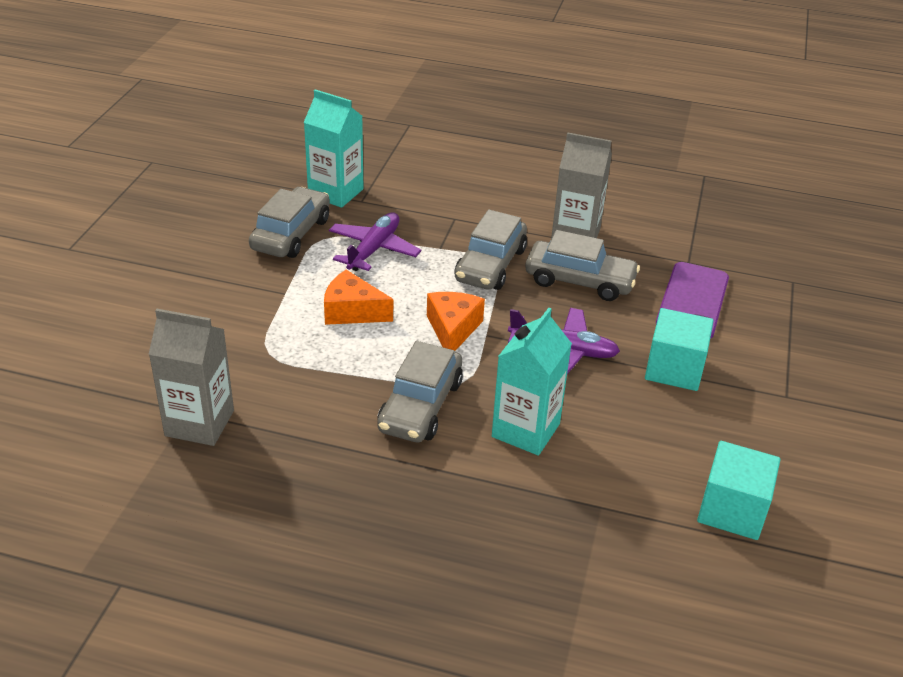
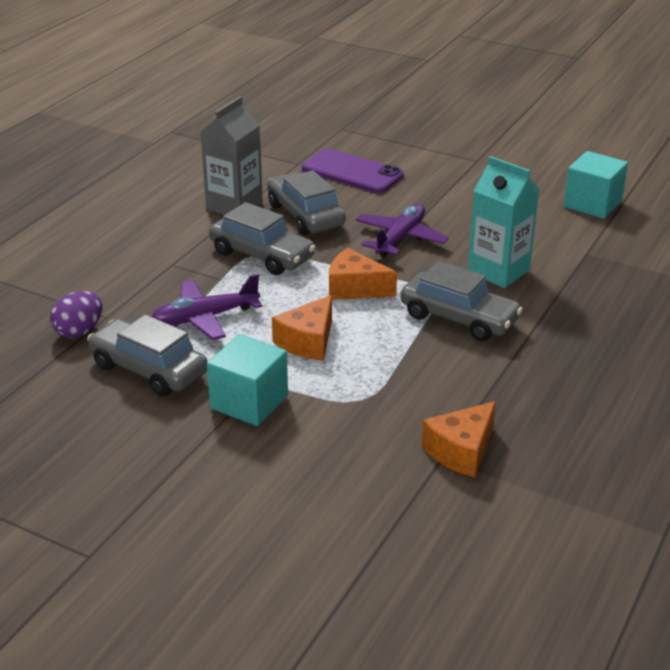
camera: 75 degrees left, 5 degrees down
(199, 423) = (461, 451): grey carton -> orange cheese
(335, 192) = (79, 331): turquoise carton -> purple egg
(373, 249) = (205, 318): purple plane -> purple plane turned 60 degrees counterclockwise
(579, 281) = (305, 215): grey car -> grey car turned 60 degrees counterclockwise
(674, 369) = (436, 196): turquoise cube -> turquoise cube (249, 402)

